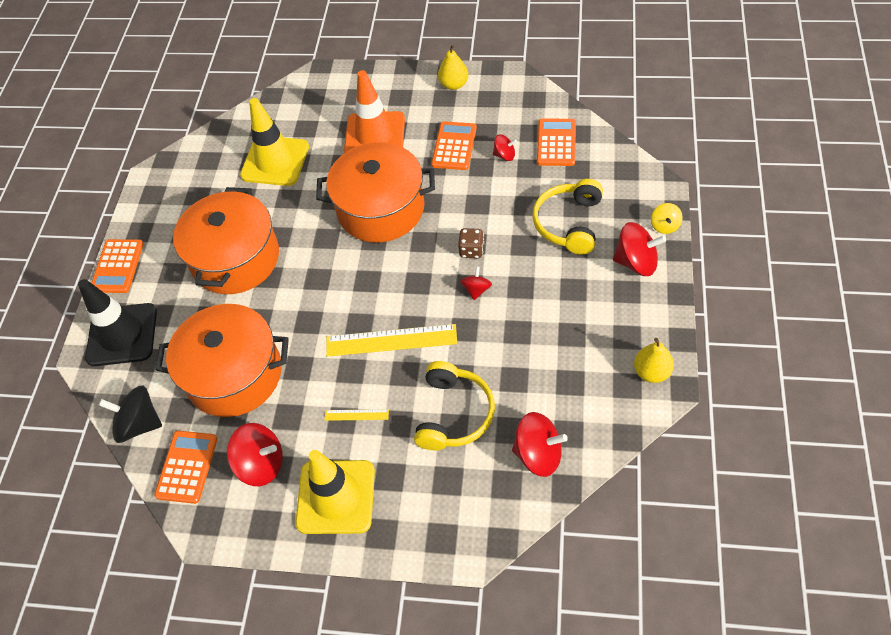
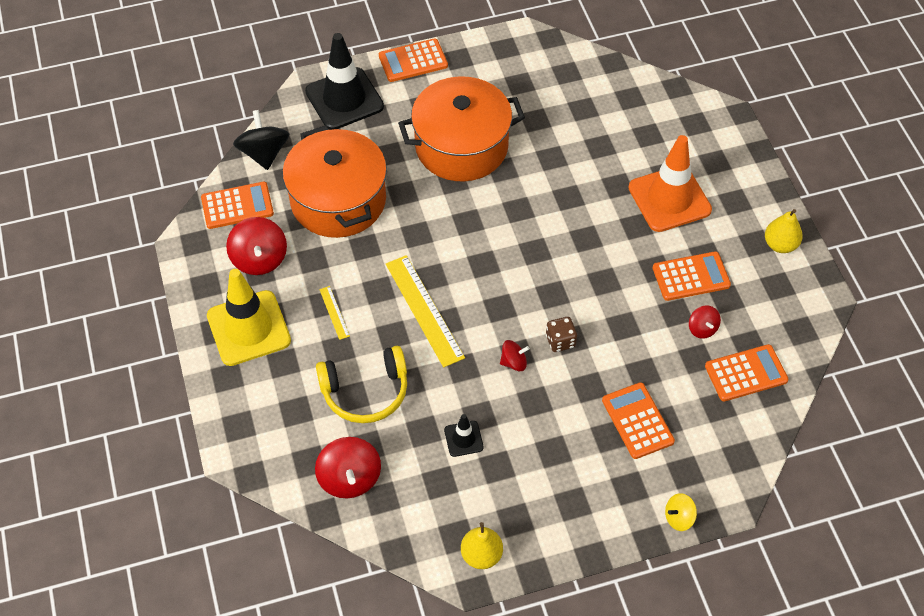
camera: 60 degrees right, 0 degrees up
(275, 161) = (592, 127): yellow traffic cone -> none
(381, 209) = (575, 241): orange pot -> none
(535, 350) = (463, 439): none -> black traffic cone
(569, 223) = (637, 421): yellow headphones -> orange calculator
(636, 262) = (615, 502): red spinning top -> none

